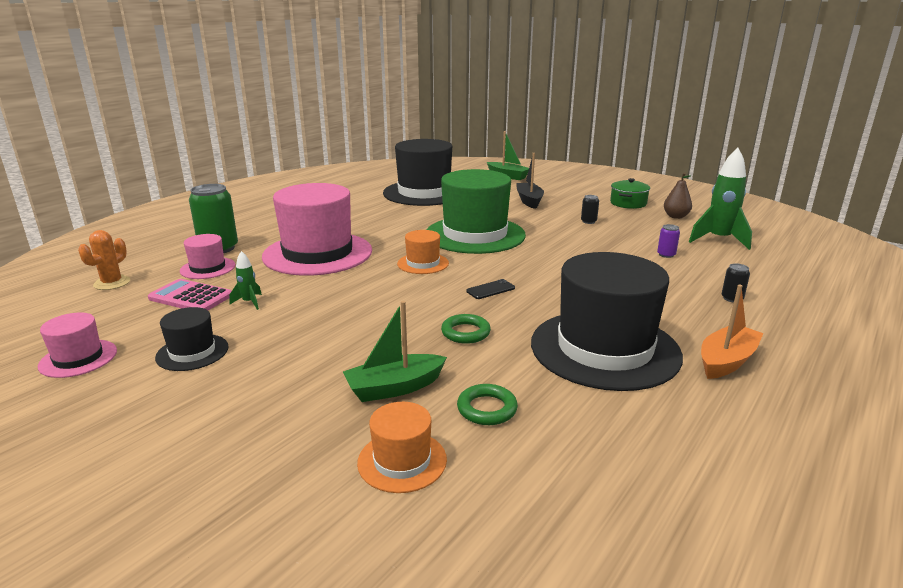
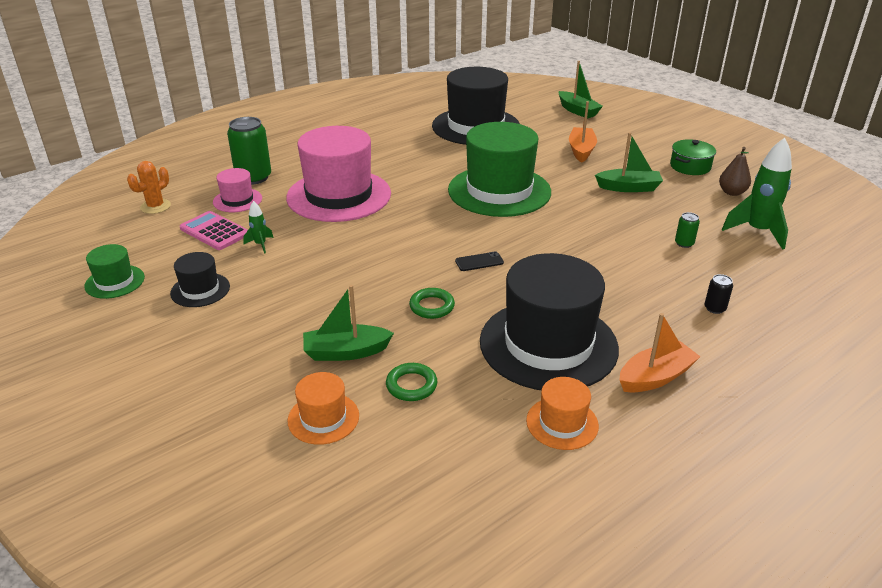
camera: 15 degrees right, 10 degrees up
(78, 358) = (115, 282): pink hat -> green hat
(423, 263) = (431, 221): orange hat -> orange hat (562, 423)
(529, 201) = (581, 150): black boat -> orange boat
(588, 221) = (629, 188): black can -> green boat
(666, 255) = (684, 243): purple can -> green can

